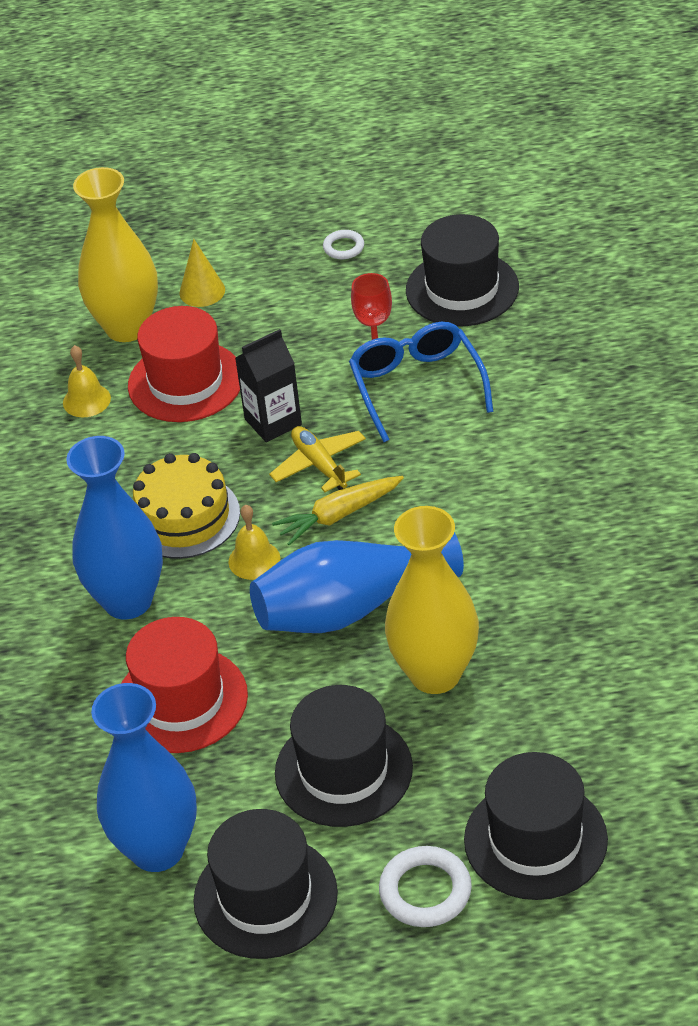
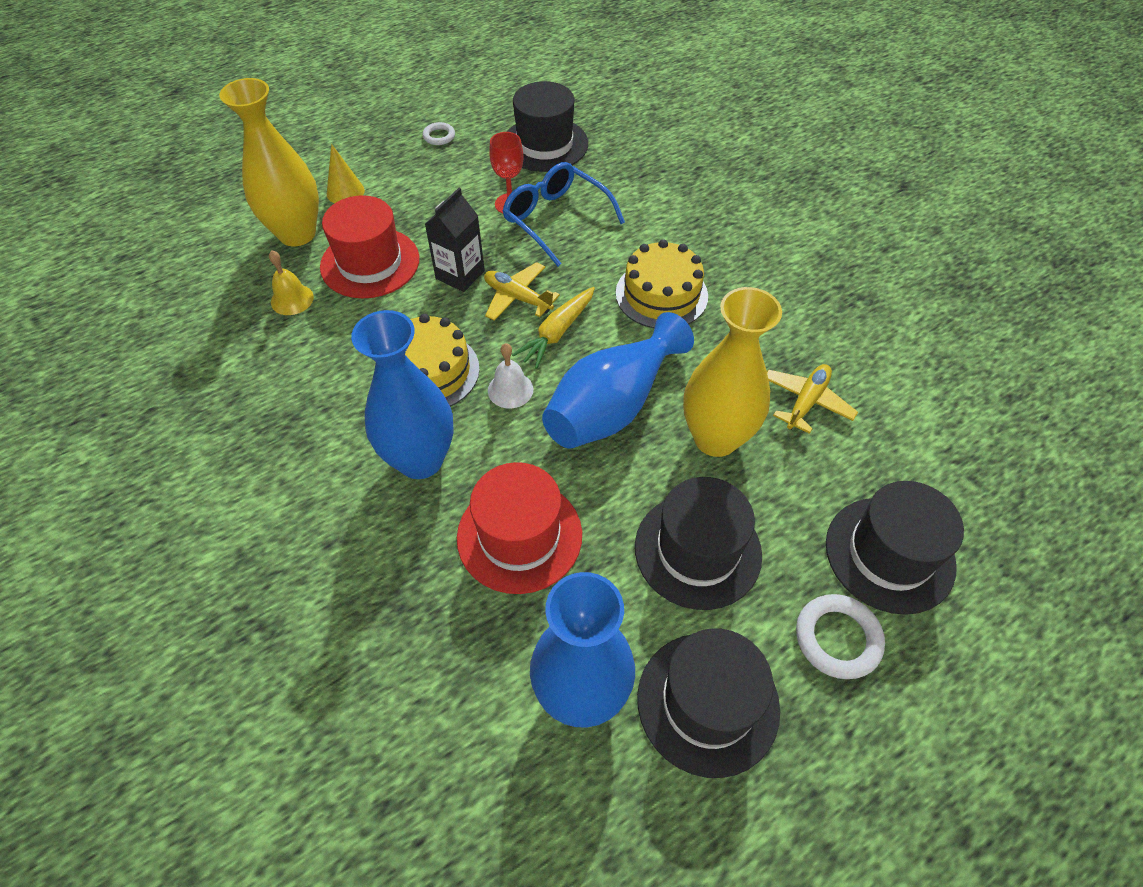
camera: 30 degrees left, 10 degrees up
(254, 560) = (510, 390): yellow bell -> white bell
(480, 507) = (661, 294): none -> yellow cake
(560, 669) = (806, 402): none -> yellow plane

